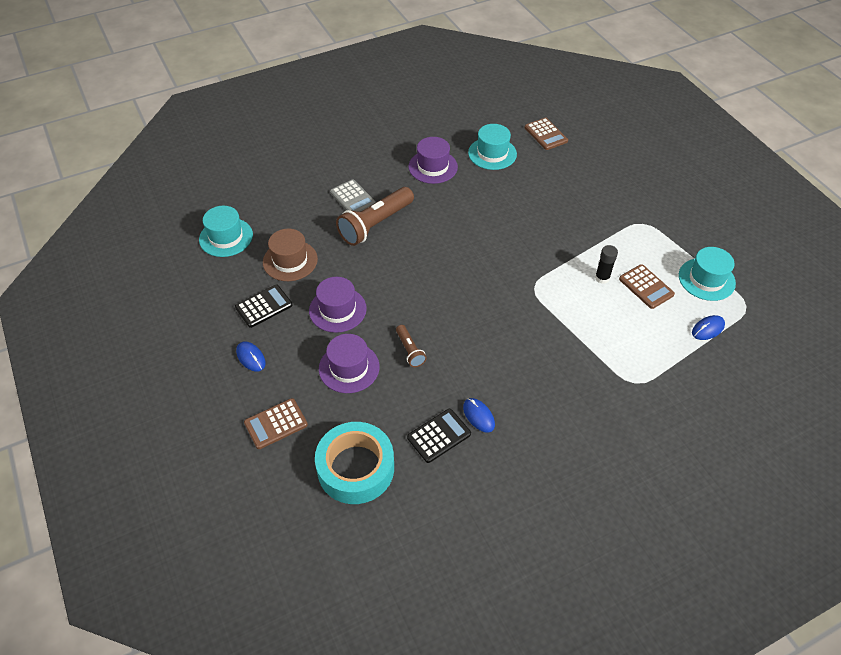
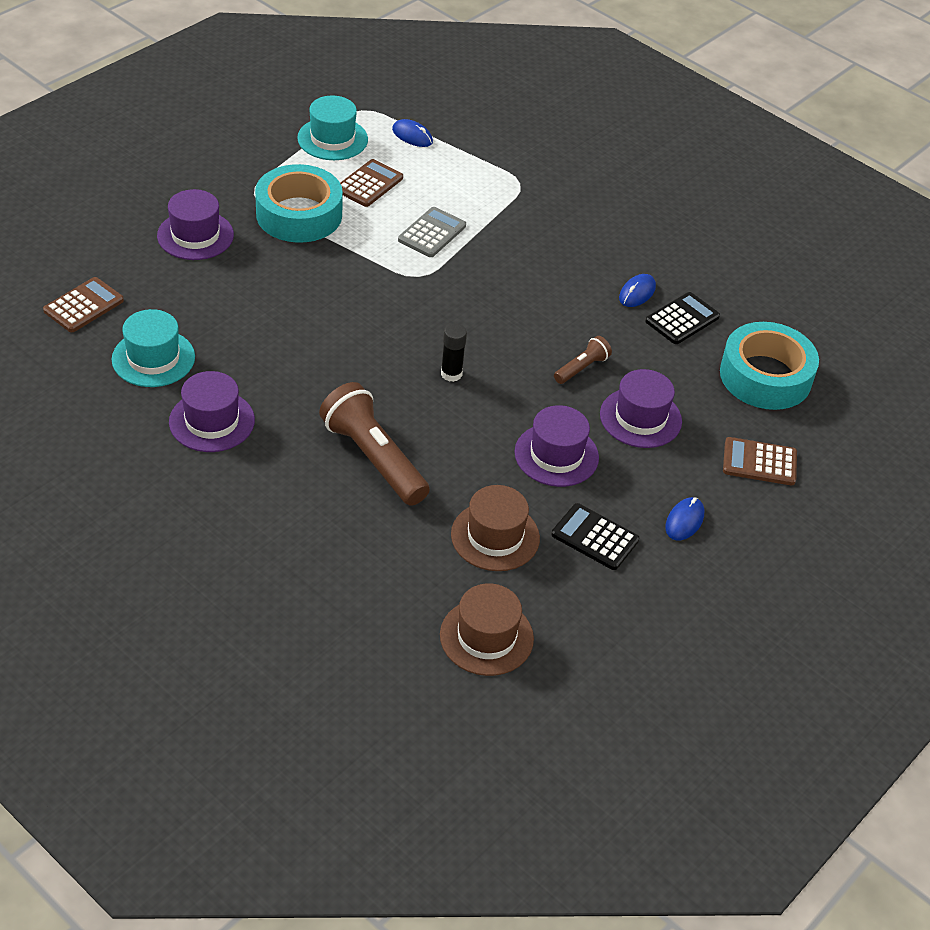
camera: 115 degrees left, 5 degrees down
(226, 237) = (486, 637): turquoise hat -> brown hat
(276, 424) = (759, 462): brown calculator -> brown calculator turned 150 degrees clockwise
(353, 198) = (327, 500): grey calculator -> grey calculator (432, 233)
(375, 224) = (373, 458): brown flashlight -> brown flashlight turned 150 degrees counterclockwise
(439, 436) = (682, 319): black calculator -> black calculator turned 105 degrees clockwise
(602, 188) = (195, 235): none -> purple hat
(602, 278) = (372, 220): black glue stick -> black glue stick (451, 374)
(615, 241) = (299, 214): none -> turquoise tape

